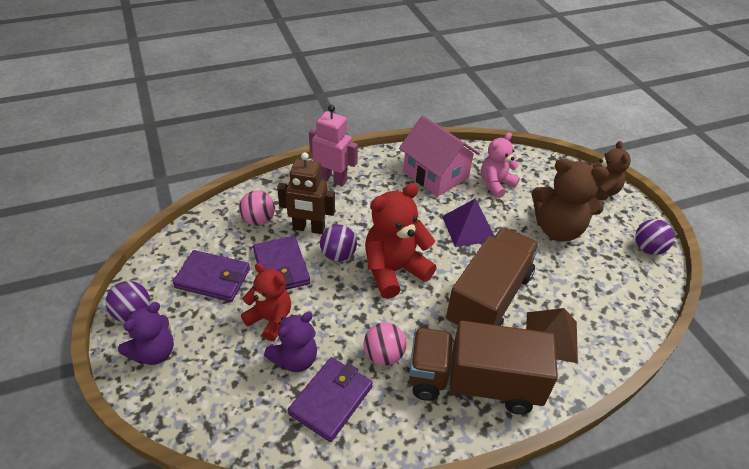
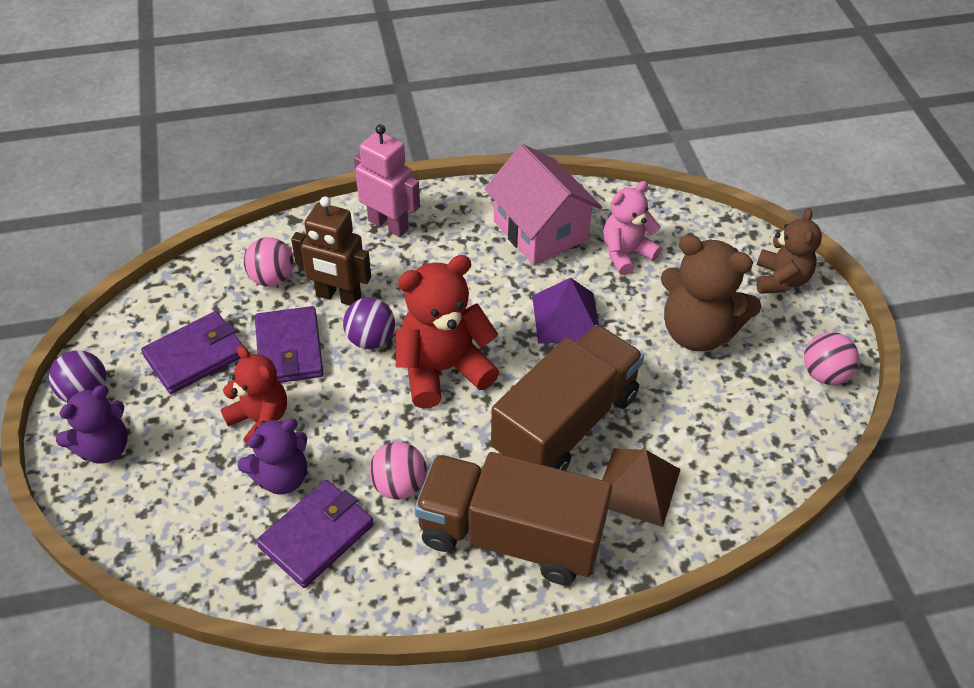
camera: 10 degrees right, 5 degrees up
(213, 278) = (195, 355): purple wallet -> purple wallet turned 60 degrees counterclockwise
(648, 248) = (824, 374): purple ball -> pink ball

